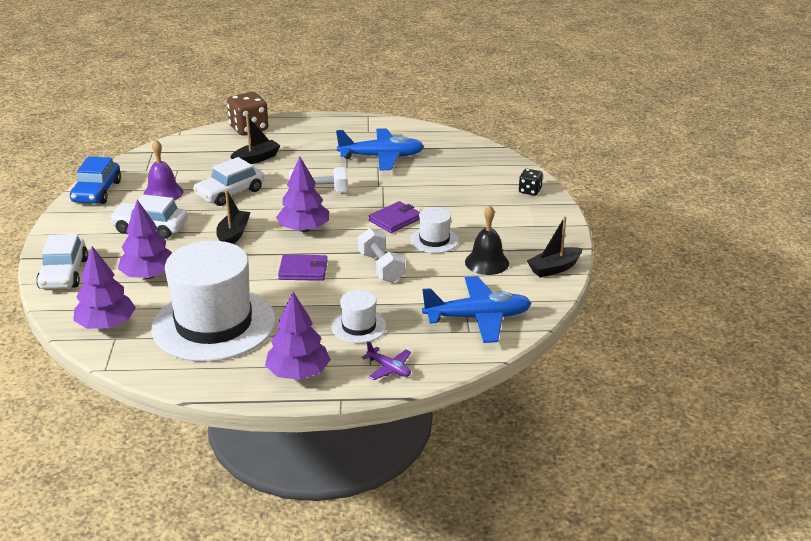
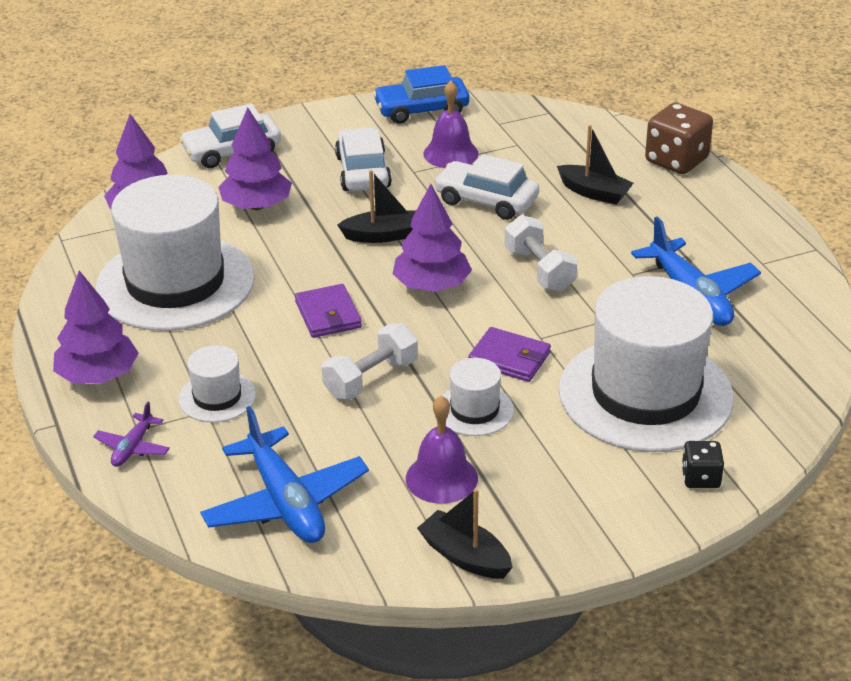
camera: 70 degrees right, 5 degrees up
(455, 189) = (645, 394): none -> white hat
(487, 262) = (441, 478): black bell -> purple bell

